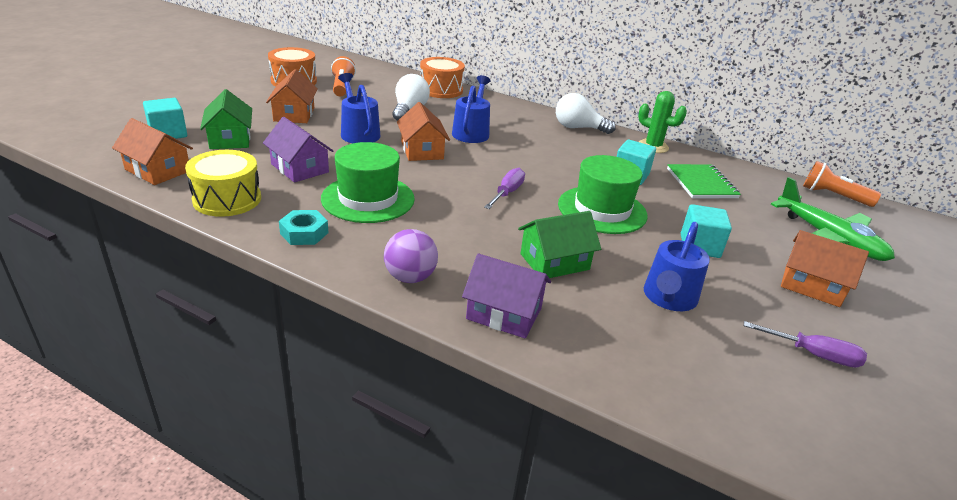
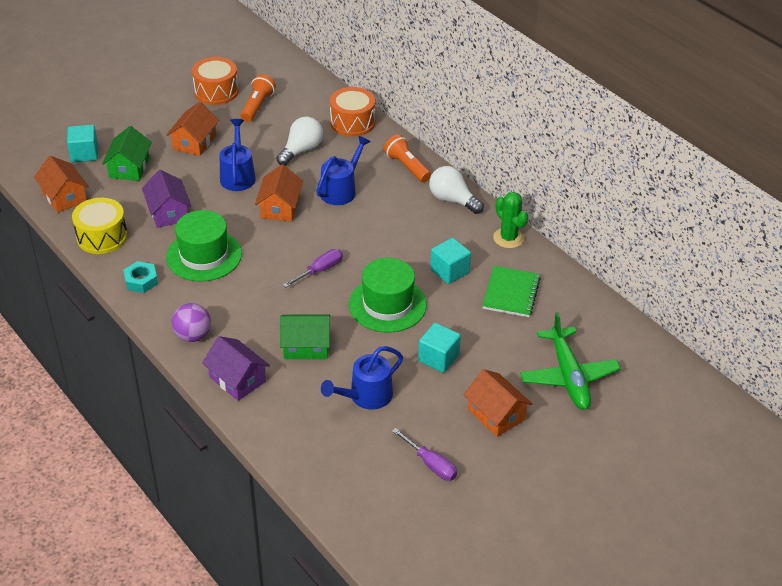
camera: 25 degrees right, 10 degrees up
(833, 196) = (633, 334): orange flashlight -> orange flashlight (407, 167)

